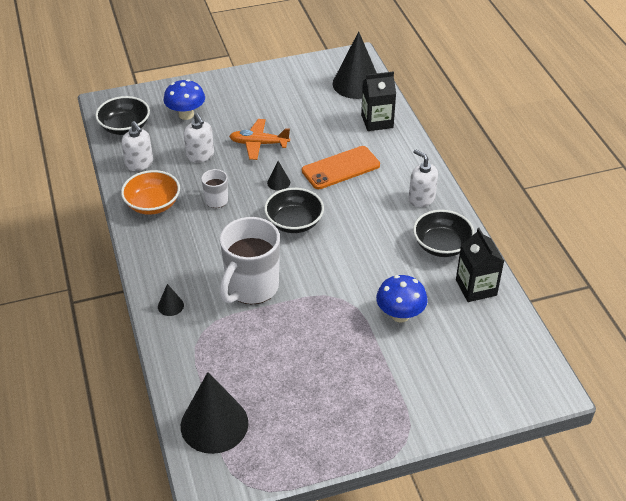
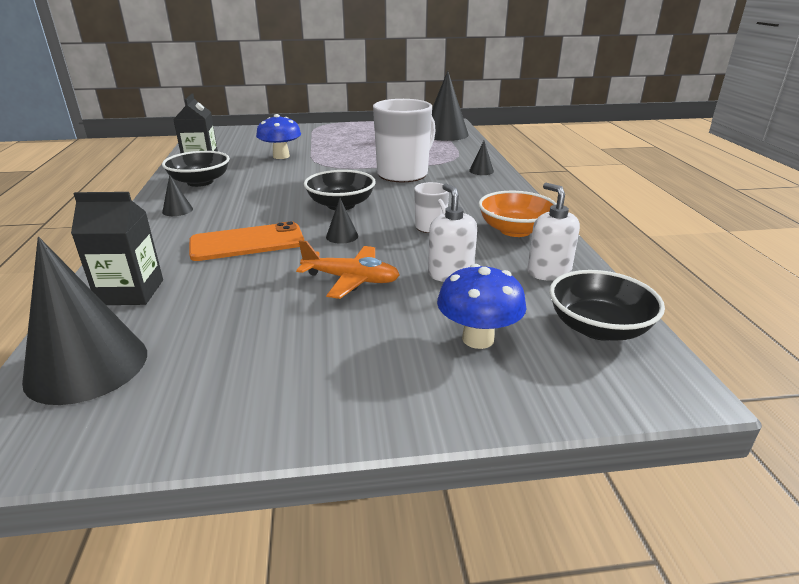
camera: 170 degrees left, 15 degrees down
(421, 199) = (177, 210): white soap dispenser -> black cone

